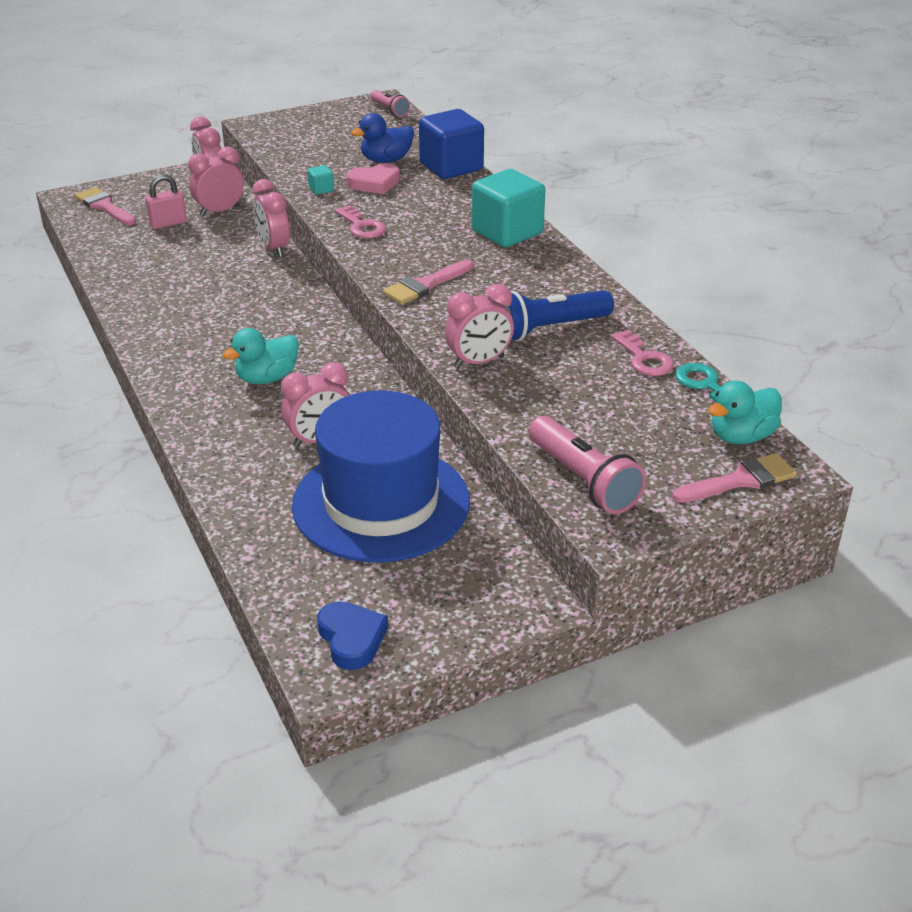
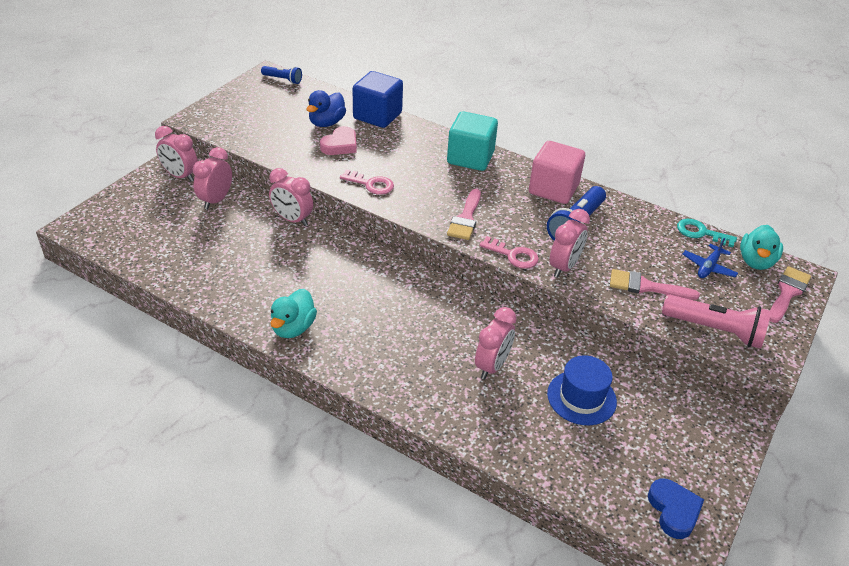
camera: 35 degrees left, 5 degrees up
(104, 206) = (114, 226): pink brush -> pink brush (646, 286)
(168, 223) = (186, 224): pink padlock -> none
(267, 378) = (404, 331): turquoise duck -> turquoise duck (293, 328)
(321, 189) = (307, 162): turquoise cube -> none
(351, 639) = (674, 510): blue heart -> blue heart turned 45 degrees clockwise
(381, 503) = (581, 397): blue hat -> blue hat, size x0.52
(390, 110) = (283, 79): pink flashlight -> blue flashlight
(568, 288) = (553, 189): none -> pink cube
(644, 358) = (650, 226): pink key -> pink key (513, 255)
(665, 420) = (708, 267): none -> blue plane

